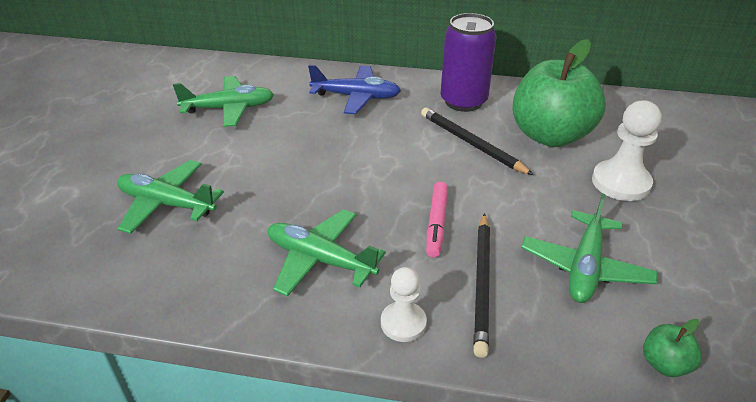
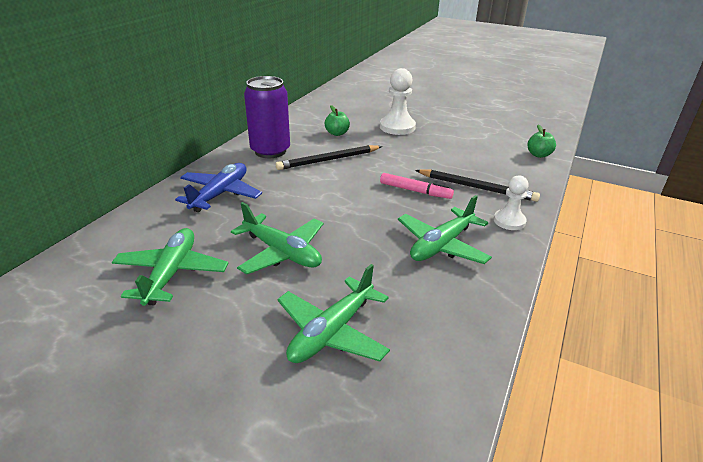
camera: 75 degrees left, 5 degrees down
(550, 135) = (337, 133): green apple -> green apple, size x0.40
(585, 267) = (468, 155): green plane -> green plane (282, 252)

